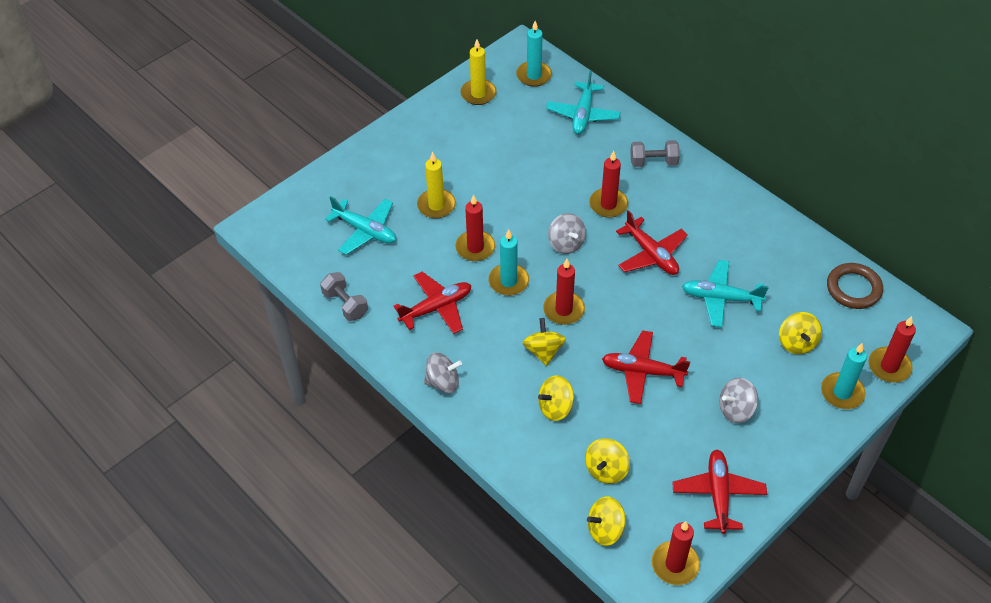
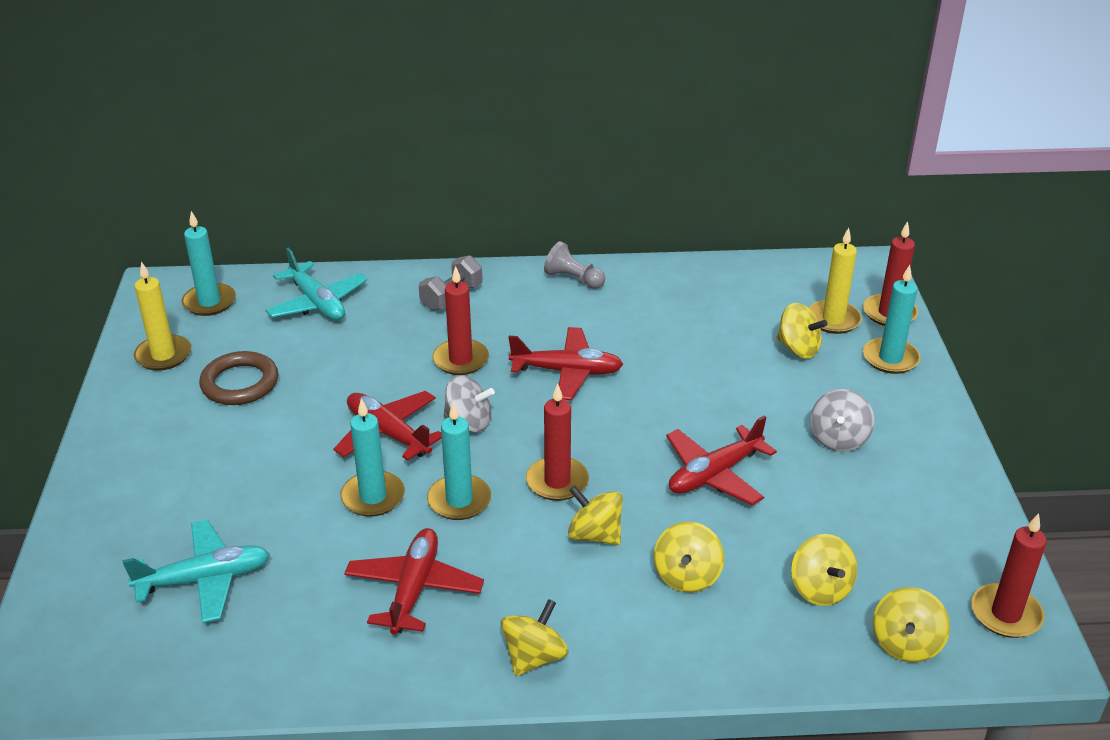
camera: 50 degrees left, 15 degrees down
(345, 304) = (290, 677): grey dumbbell -> none
(436, 205) = (264, 490): yellow candle -> yellow candle (833, 319)
(443, 382) = (534, 657): grey spinning top -> yellow spinning top
(475, 248) = (373, 497): red candle -> turquoise candle
(718, 494) = (938, 520): red plane -> red plane (388, 434)
(721, 298) = (684, 361): turquoise plane -> none
(734, 200) = (573, 279): none -> grey pawn
(853, 288) = (773, 278): brown ring -> brown ring (240, 383)

